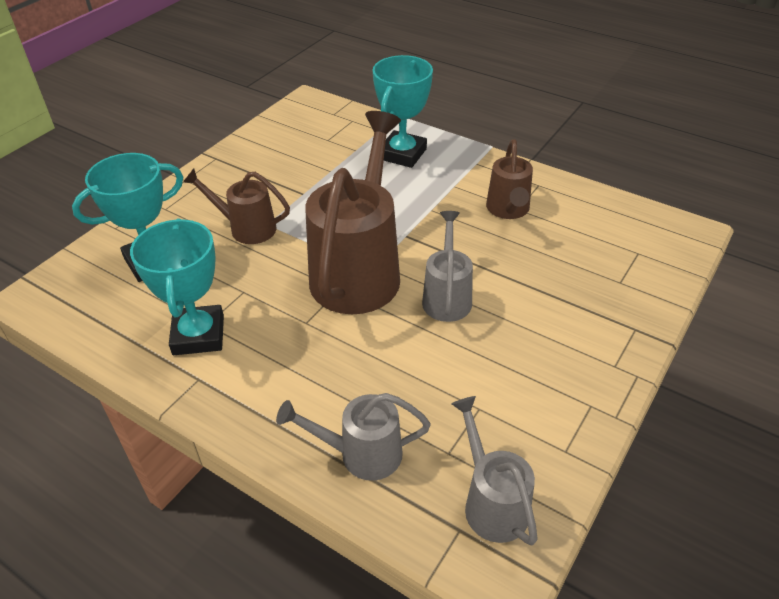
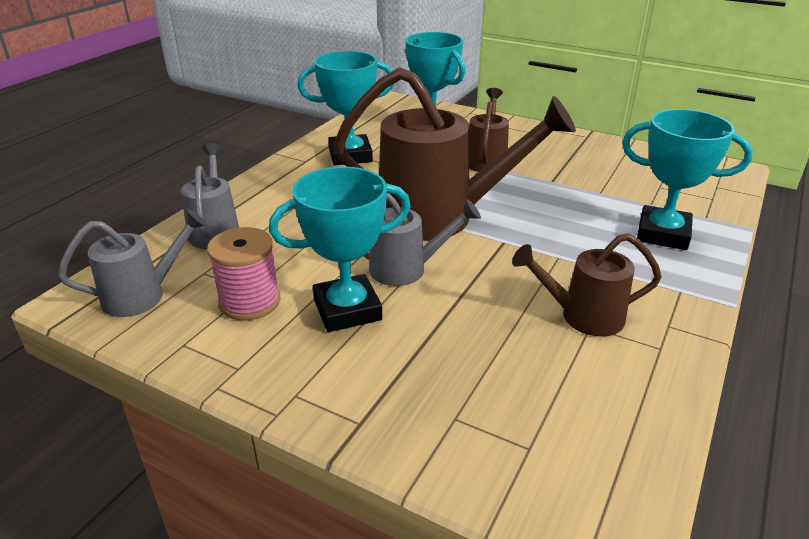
camera: 85 degrees right, 10 degrees down
(499, 406) = (250, 302): none -> pink spool
(507, 336) = (347, 310): none -> turquoise trophy

